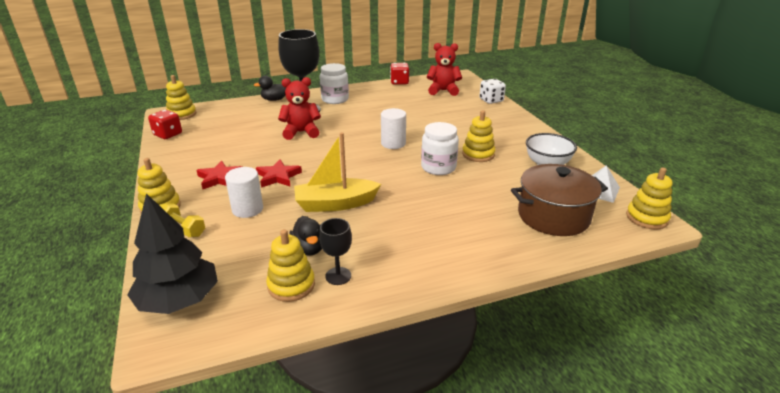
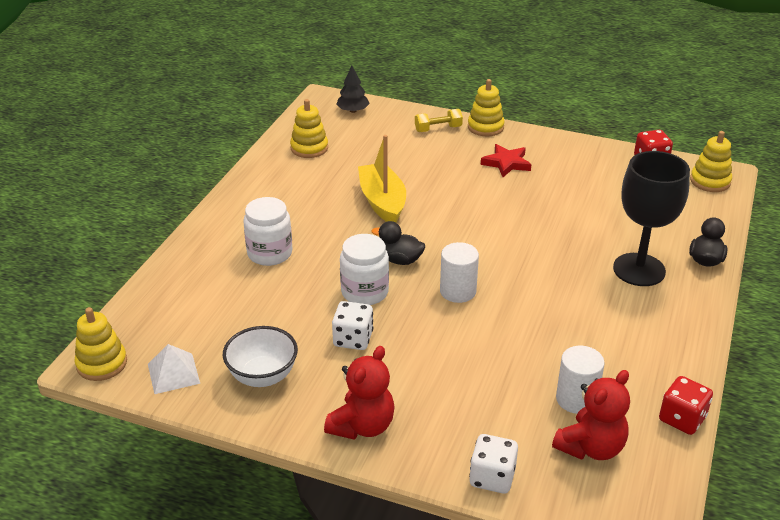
camera: 130 degrees right, 5 degrees up
(179, 300) = (353, 111): black tree -> black tree, size x0.55
(247, 209) = (431, 160): white cylinder -> white cylinder (576, 399)
(278, 176) = (471, 192): red star -> none
(301, 132) = (565, 241): red teddy bear -> red teddy bear (362, 426)
(309, 248) = (338, 168): black duck -> black duck (400, 260)
(335, 99) = (657, 311): white jar -> white jar (270, 253)
(335, 204) = (382, 202): yellow boat -> yellow boat turned 45 degrees counterclockwise
(338, 276) = (291, 167): black goblet -> none
(478, 154) = (353, 339): yellow stacking toy -> white dice
(553, 216) = (193, 307): brown pot -> none

